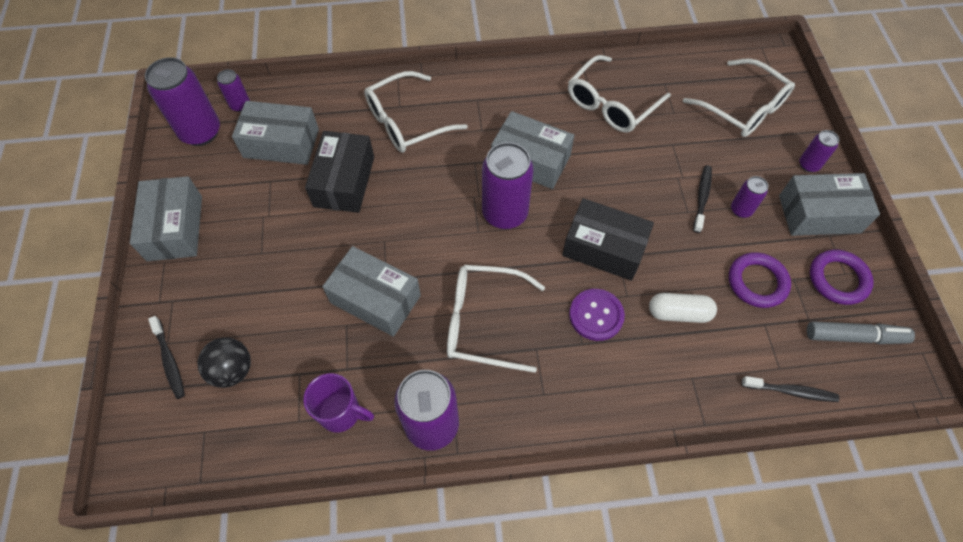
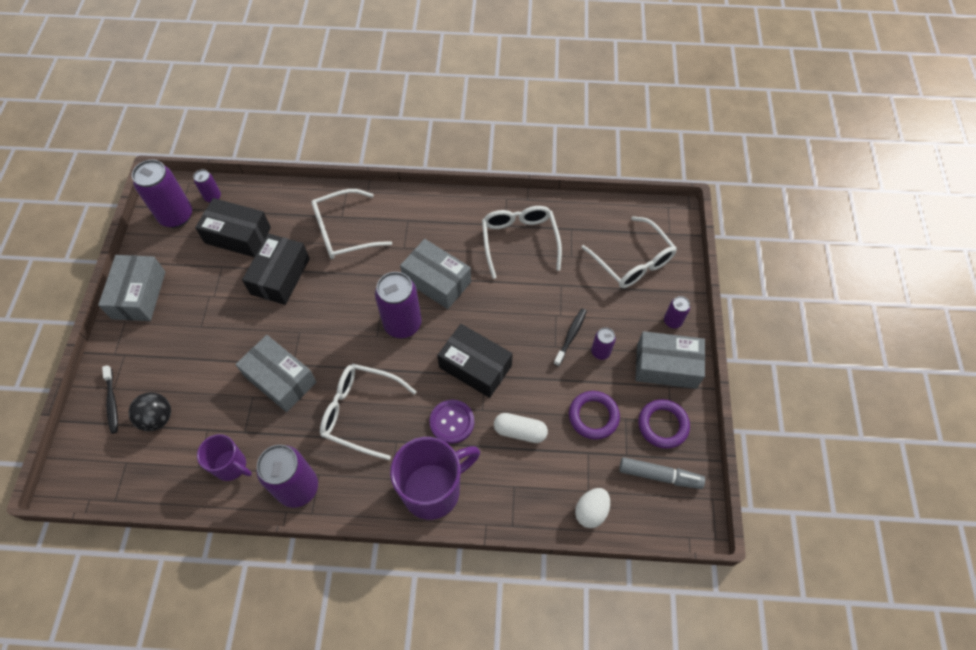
camera: 10 degrees right, 0 degrees up
(281, 143) = (238, 235): grey box -> black box
(598, 399) = (433, 490): none -> purple mug
(611, 104) = (519, 241): white glasses -> white glasses turned 120 degrees clockwise
(791, 391) = (591, 511): black toothbrush -> white egg

